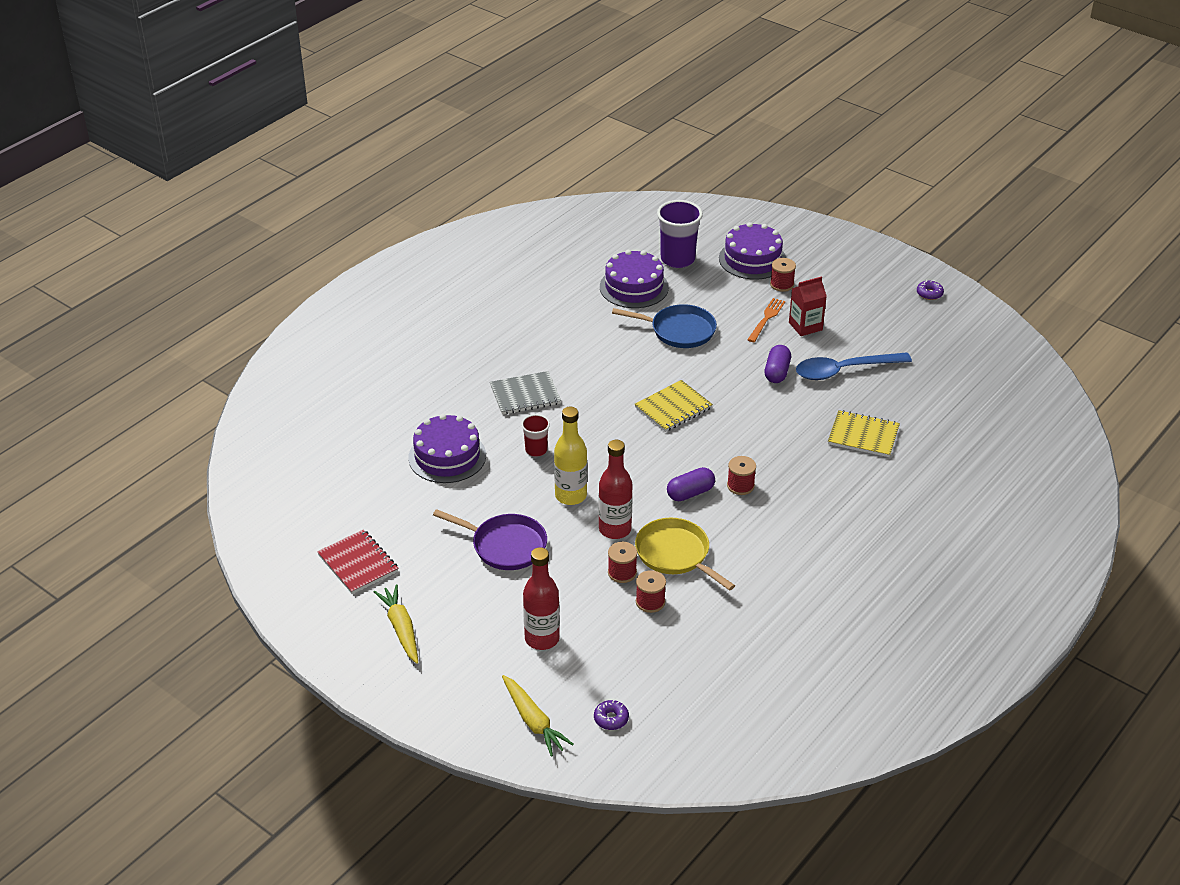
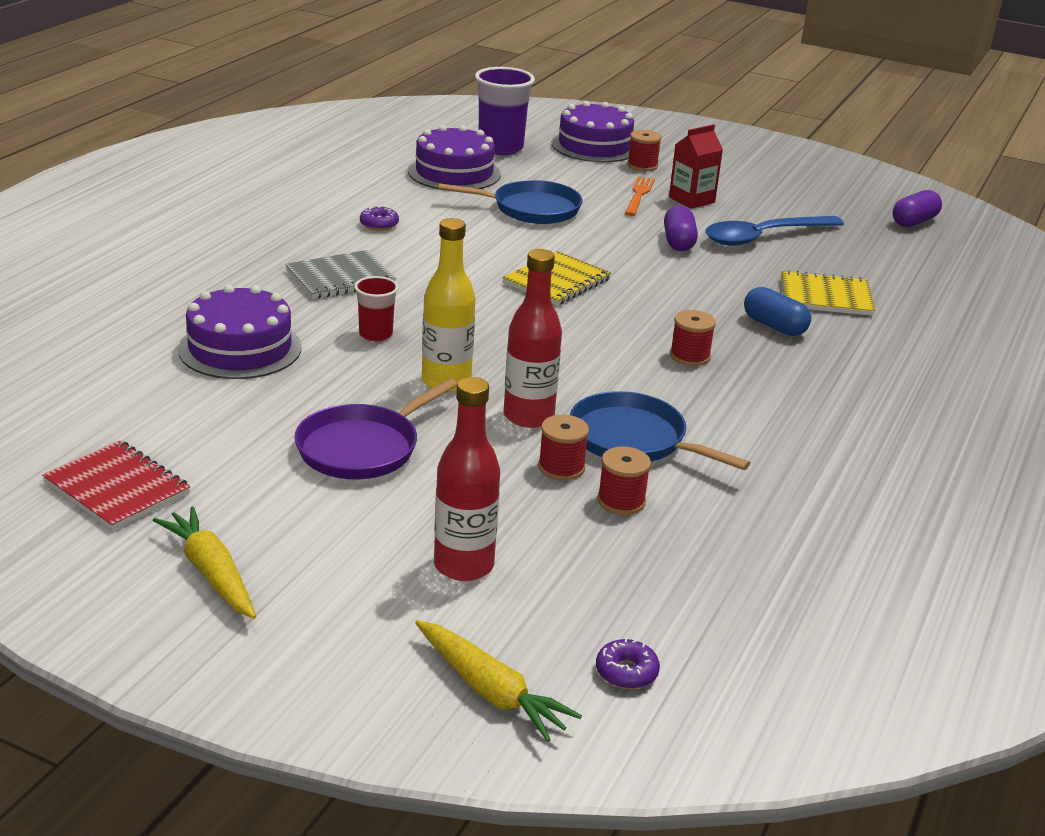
camera: 15 degrees left, 10 degrees down
(505, 546) = (362, 448): purple pan -> purple pan turned 120 degrees clockwise
(675, 554) = (633, 439): yellow pan -> blue pan
(690, 493) = (622, 368): purple capsule -> purple capsule (914, 222)
(812, 462) = (774, 326): none -> blue capsule
(929, 294) = (825, 168): purple donut -> purple donut (379, 224)

